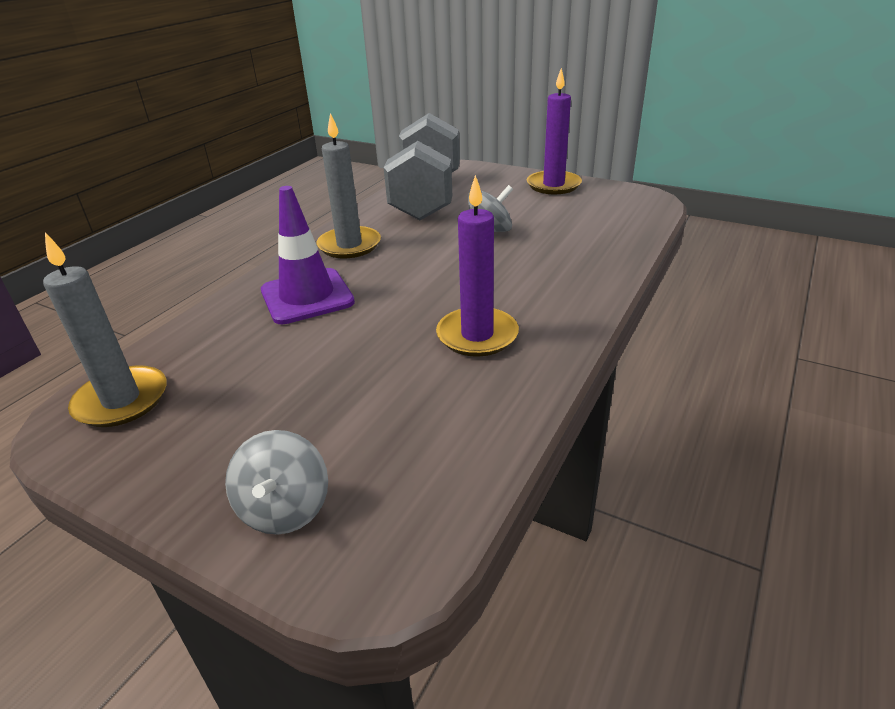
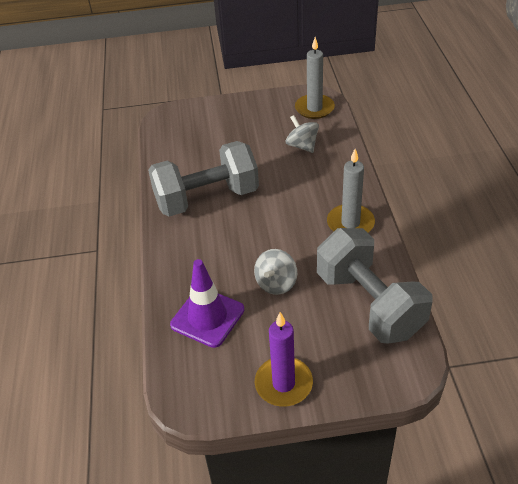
camera: 145 degrees right, 10 degrees up
(285, 508) = (209, 113): grey spinning top -> grey spinning top (302, 146)
(307, 296) = (317, 179): purple traffic cone -> purple traffic cone (207, 317)
(477, 335) = (207, 198): purple candle -> grey dumbbell

